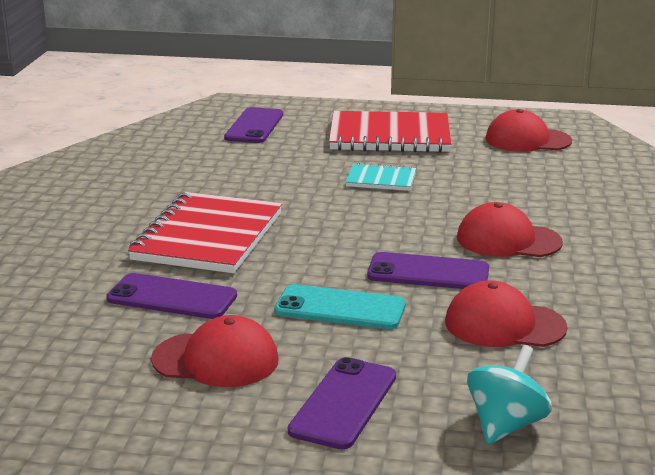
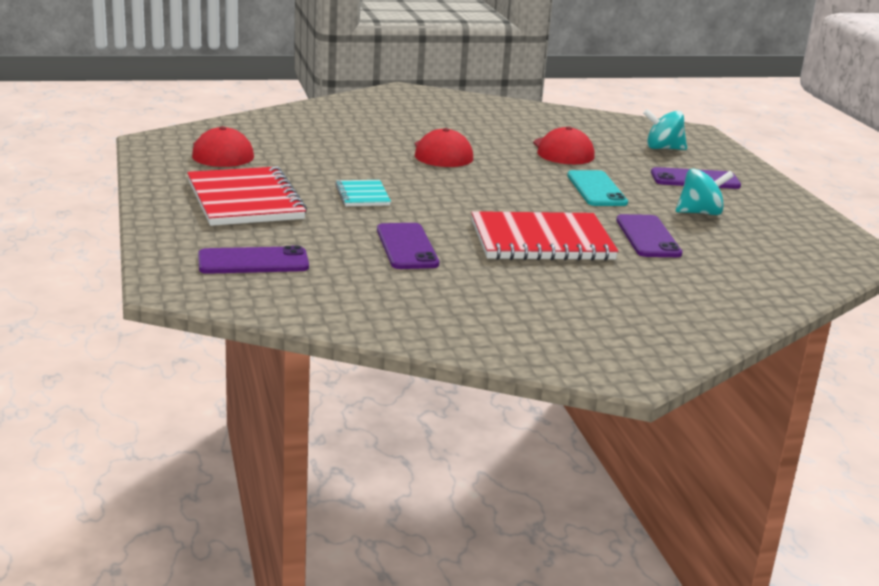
camera: 115 degrees left, 0 degrees up
(216, 360) = (700, 213): red cap -> turquoise spinning top
(428, 272) = (518, 171): purple phone -> purple phone (406, 247)

